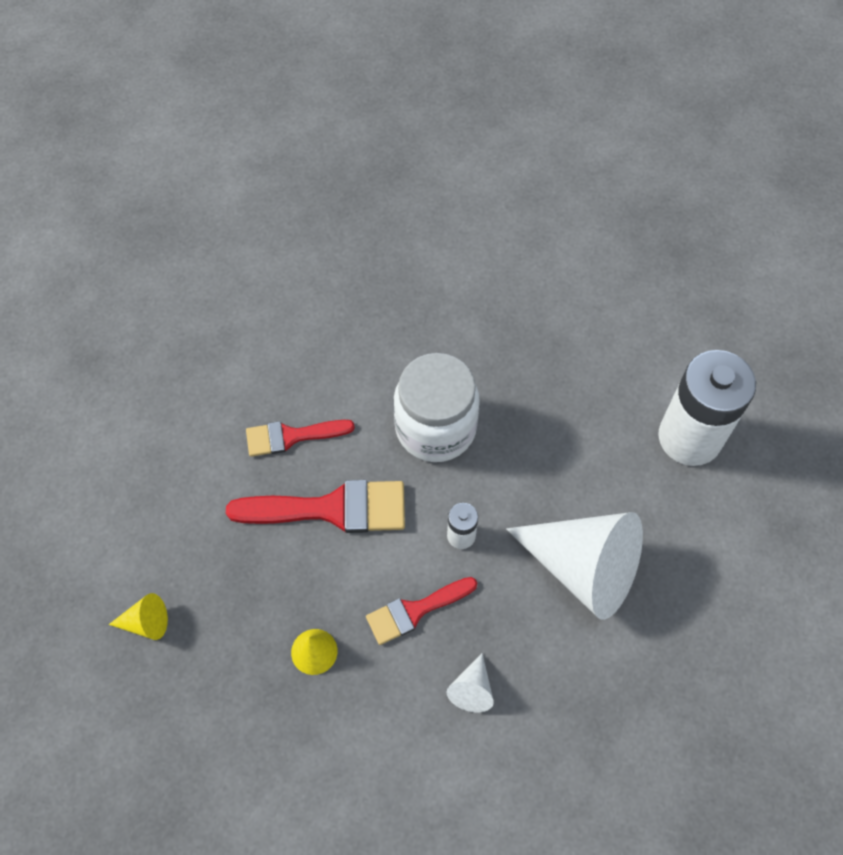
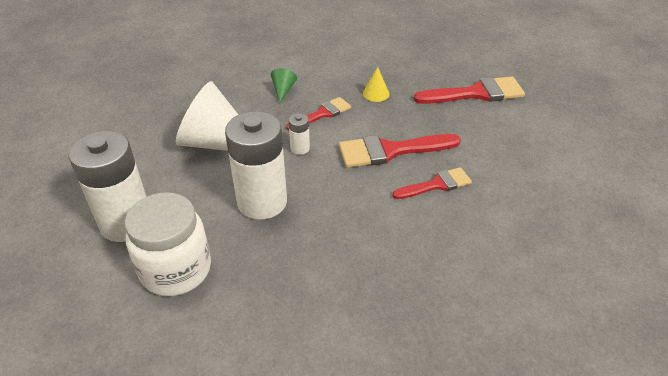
camera: 170 degrees right, 20 degrees down
(146, 622) = (476, 93): yellow cone -> red brush
(435, 428) = (330, 203): white jar -> white jar (176, 270)
(472, 689) = (283, 90): white cone -> green cone
(521, 444) = (262, 202): none -> white battery

